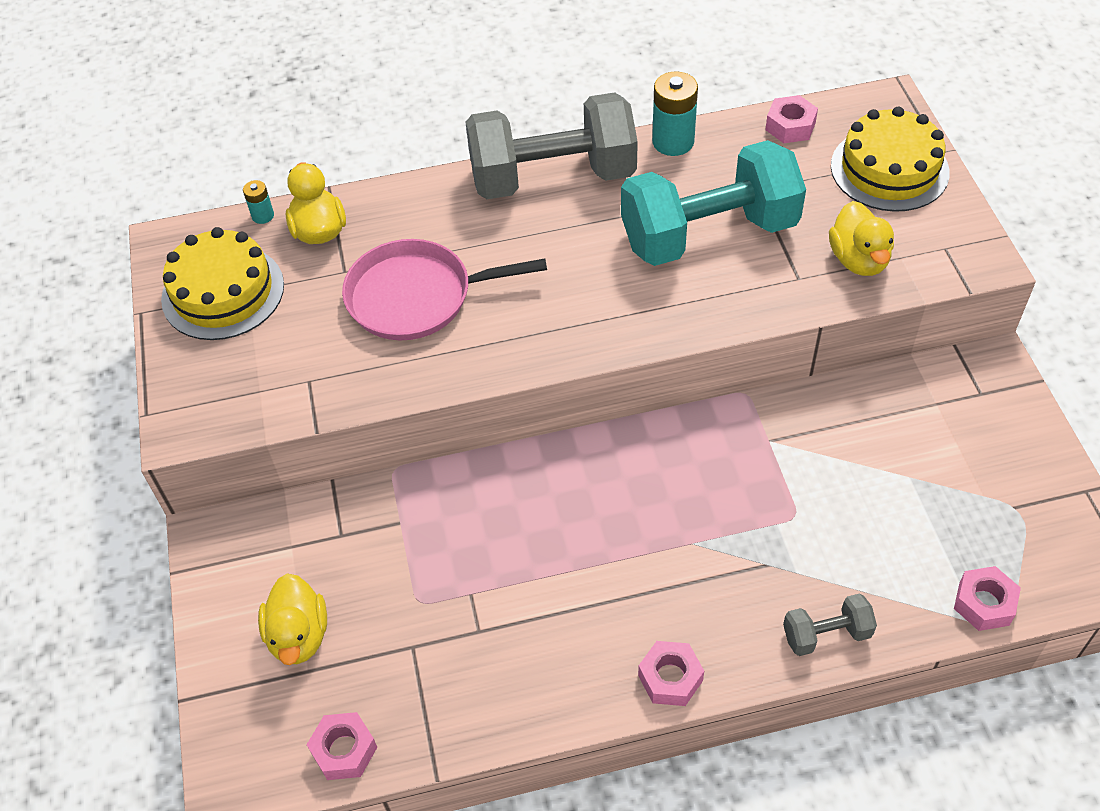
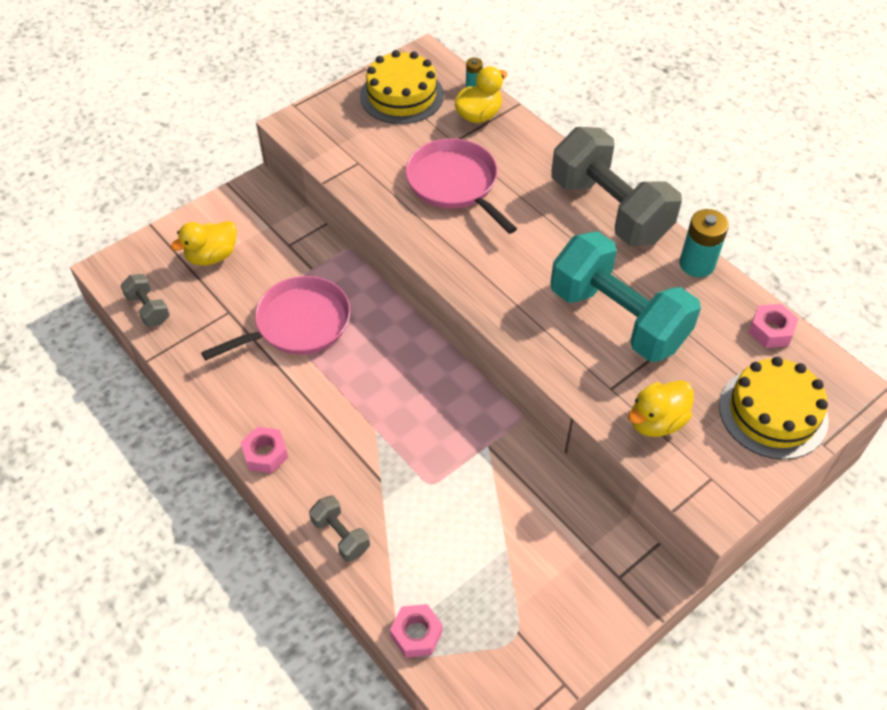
camera: 60 degrees right, 0 degrees up
(344, 750) = (148, 309): pink nut -> grey dumbbell
(483, 570) = (298, 324): none -> pink pan

